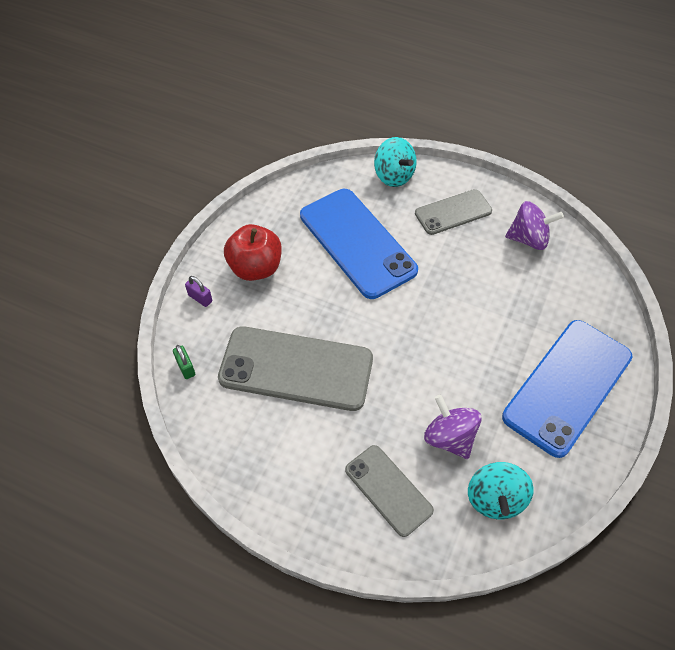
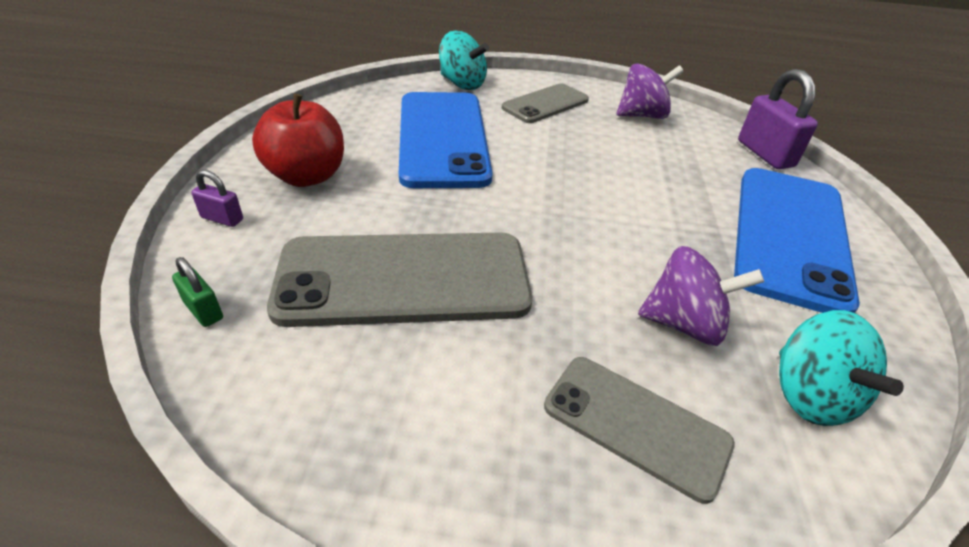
camera: 20 degrees left, 15 degrees down
(357, 243) = (443, 138): blue phone -> blue phone turned 45 degrees clockwise
(449, 437) = (684, 324): purple spinning top -> purple spinning top turned 150 degrees clockwise
(607, 302) = (765, 154): none -> purple padlock

